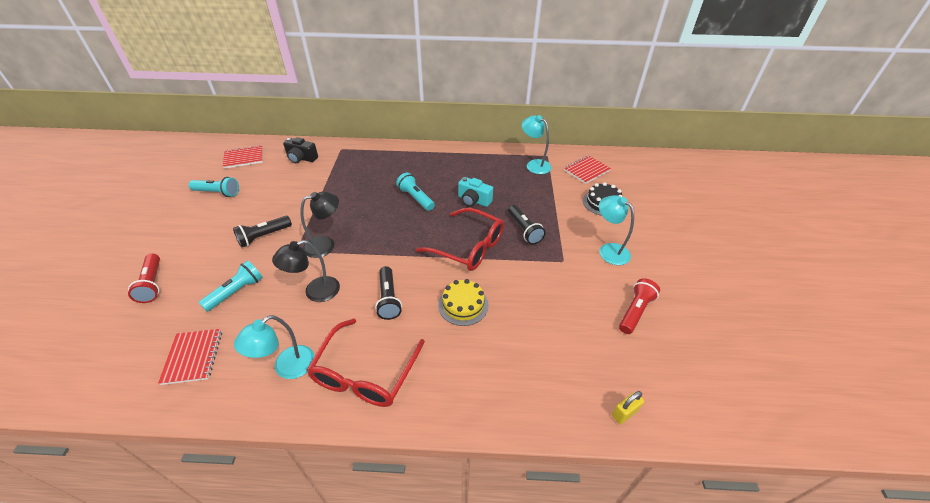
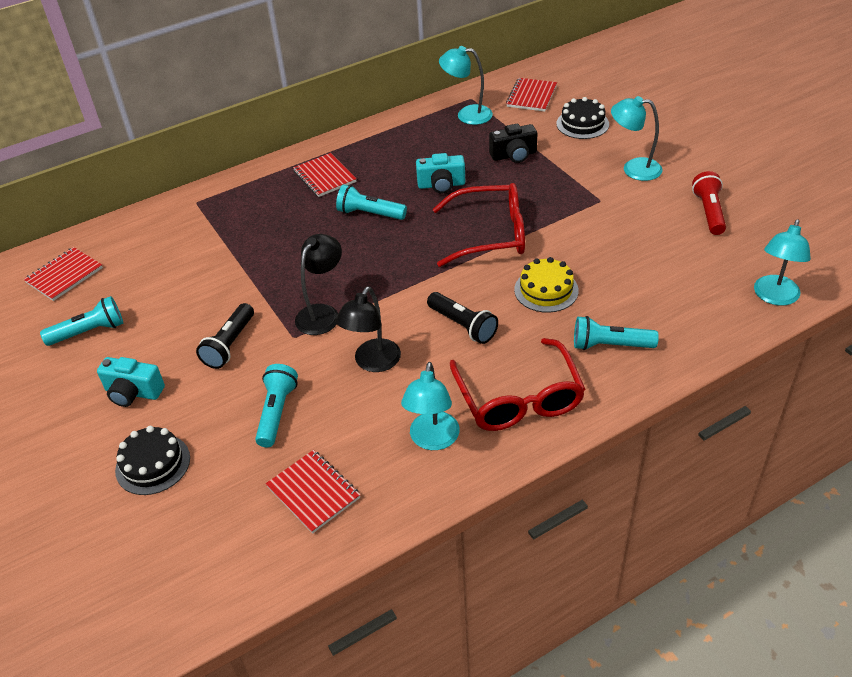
camera: 30 degrees left, 0 degrees up
(152, 284) = (153, 464): red flashlight -> black cake
(194, 237) = (133, 392): none -> turquoise camera
(301, 158) = (154, 238): black camera -> black camera (514, 155)
(416, 165) = (324, 177): none -> red notebook
(462, 373) = (610, 345): none -> turquoise flashlight
(524, 230) = (530, 189): black flashlight -> none
(624, 413) = (774, 297): yellow padlock -> turquoise lamp

